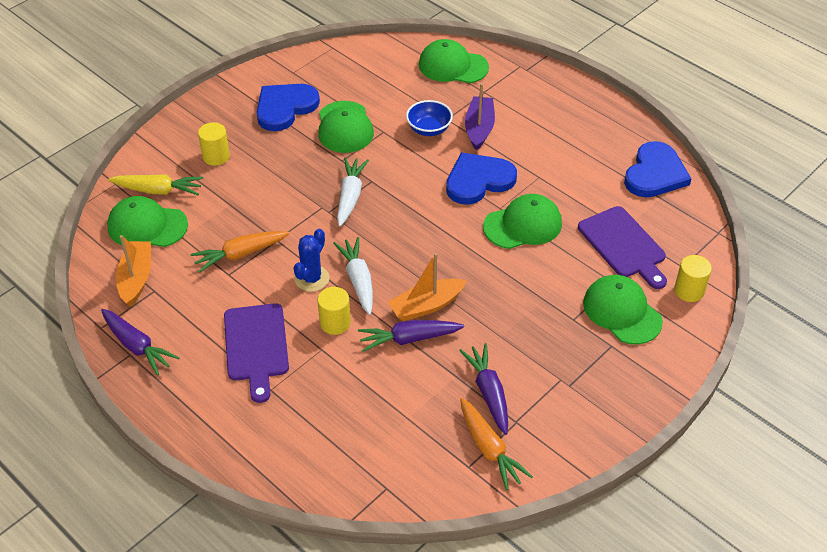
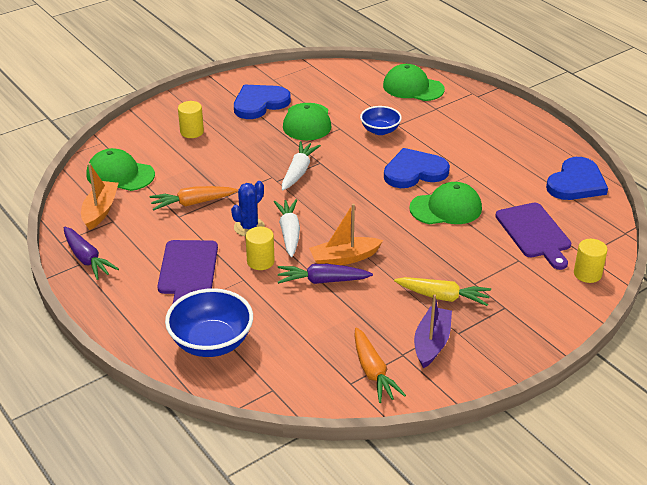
camera: 10 degrees right, 10 degrees down
(158, 190) = (136, 151): yellow carrot -> yellow carrot (443, 297)
(305, 437) = (211, 342): none -> blue bowl
(479, 128) = (424, 134): purple boat -> purple boat (431, 343)
(488, 392) = (383, 329): purple carrot -> none
(622, 312) = (521, 283): green cap -> none

